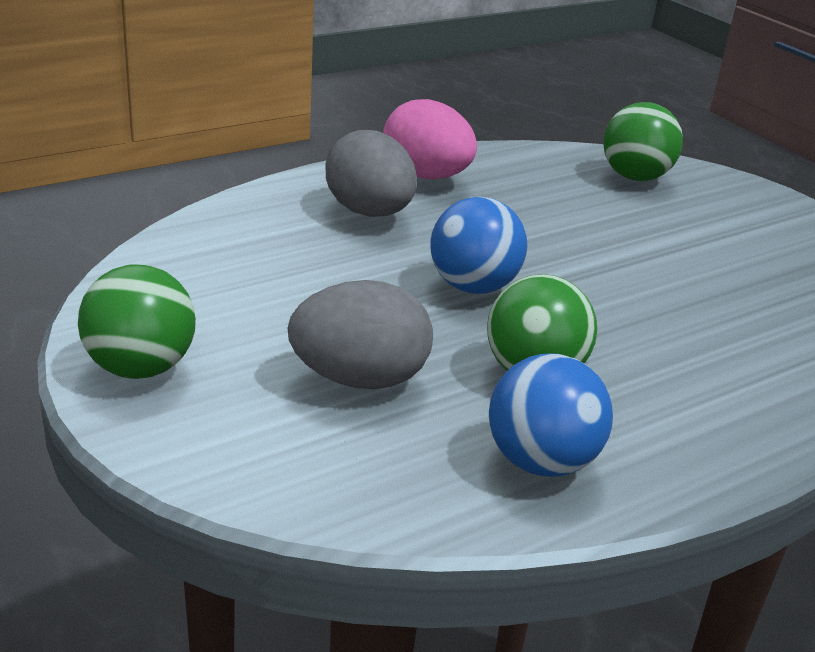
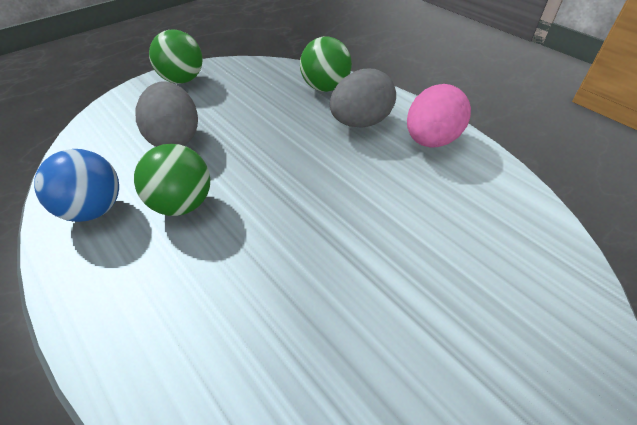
camera: 85 degrees right, 15 degrees up
(473, 286) = (281, 172): blue ball -> none
(635, 177) = (532, 269): green ball -> green ball (325, 88)

